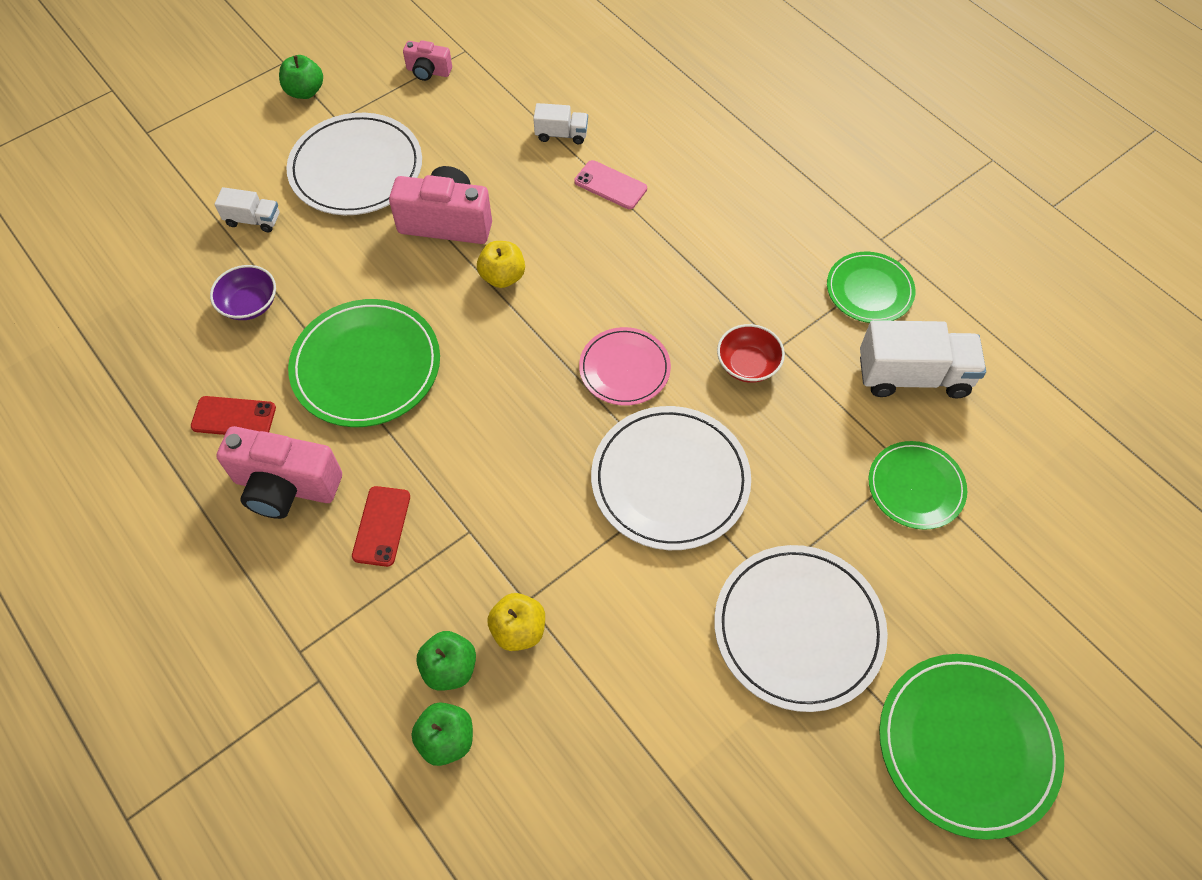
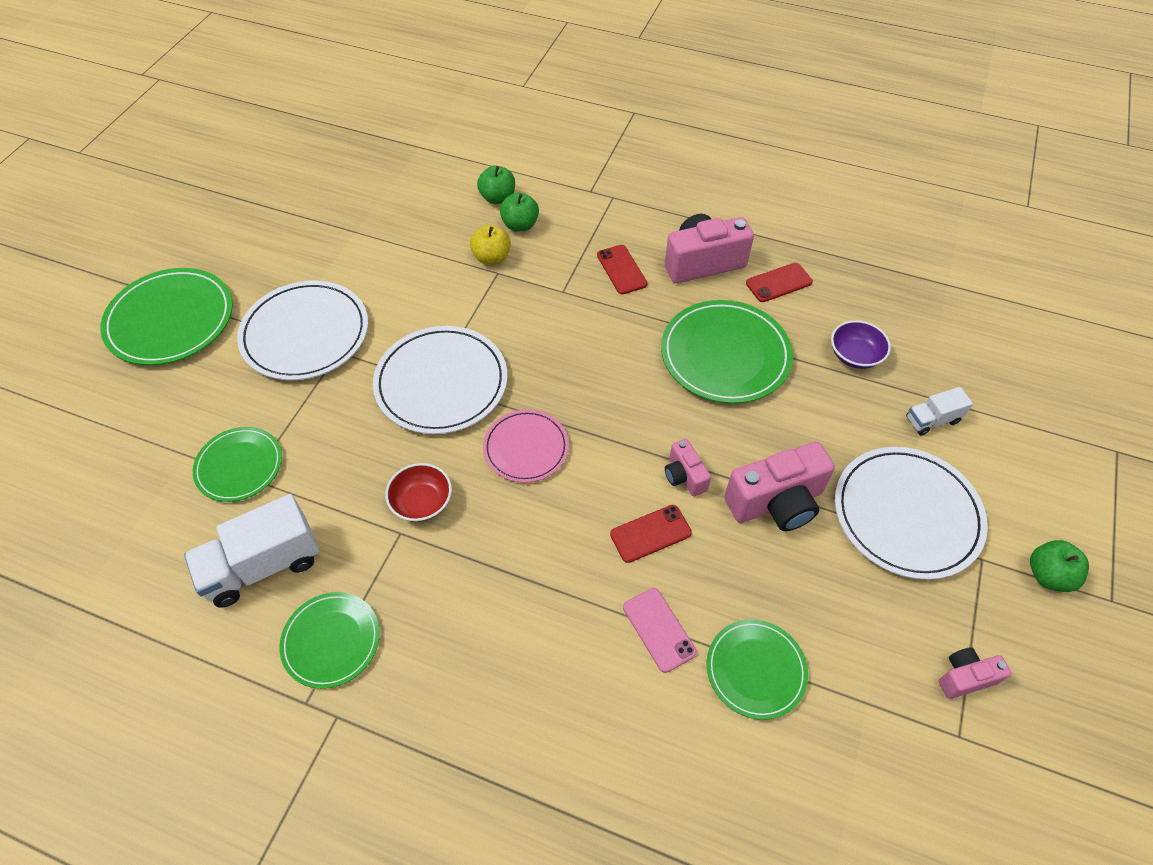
camera: 150 degrees right, 5 degrees down
(502, 277) = (684, 476): yellow apple -> pink camera
(561, 134) = (755, 670): white truck -> green plate
(566, 248) = (650, 534): none -> red phone
(610, 185) = (659, 629): pink phone -> pink phone turned 60 degrees clockwise

